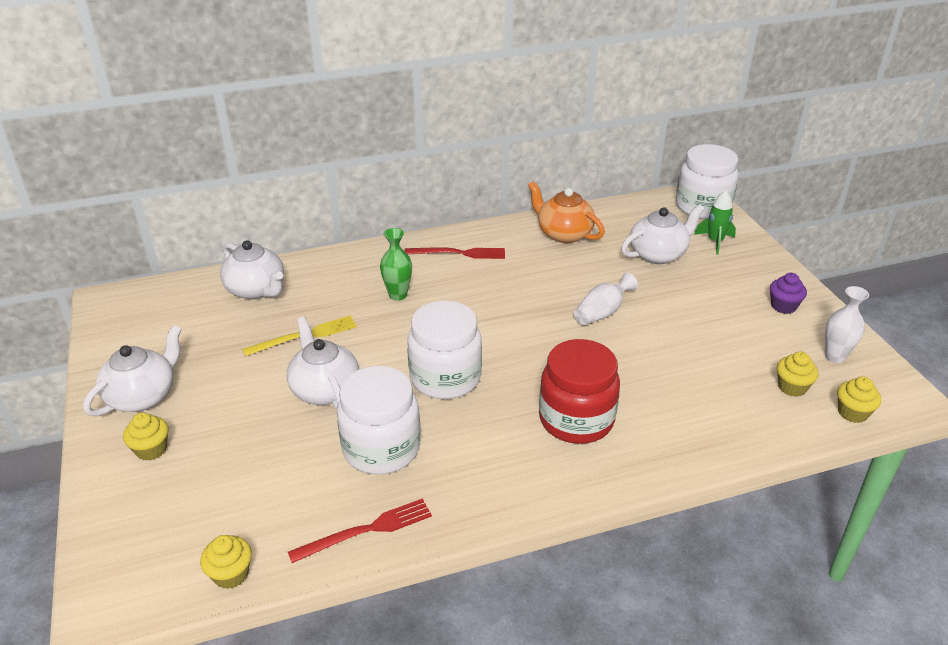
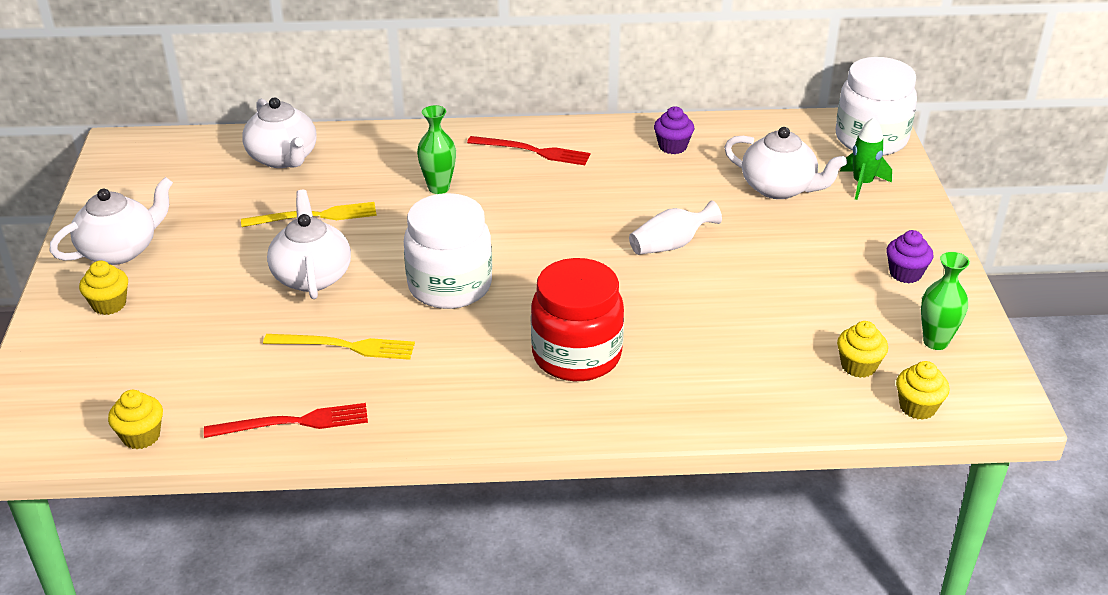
camera: 15 degrees right, 0 degrees up
(381, 448) = (345, 346): white jar -> yellow fork
(563, 233) = (672, 146): orange teapot -> purple cupcake
(658, 254) = (779, 188): white teapot -> white teapot turned 45 degrees clockwise
(835, 357) = (935, 342): white vase -> green vase

